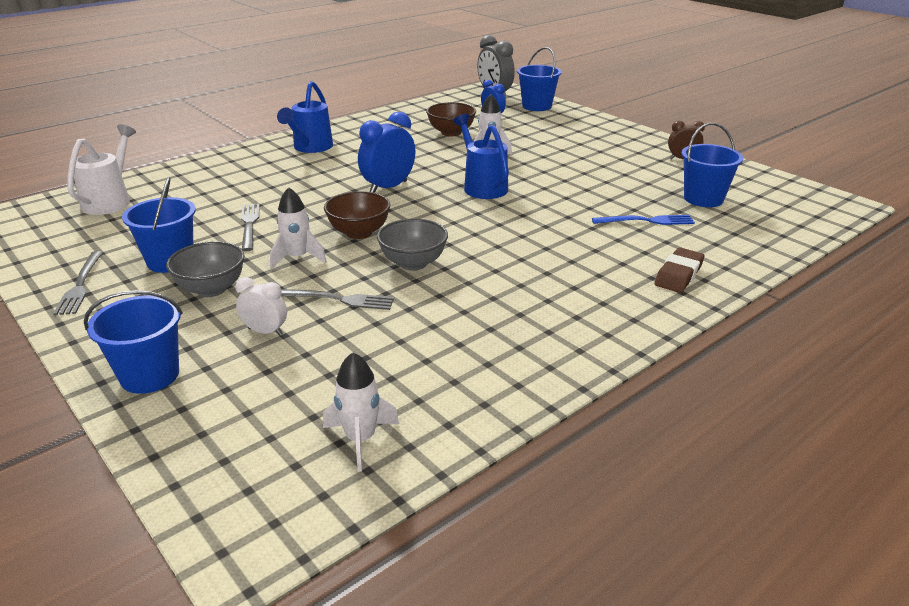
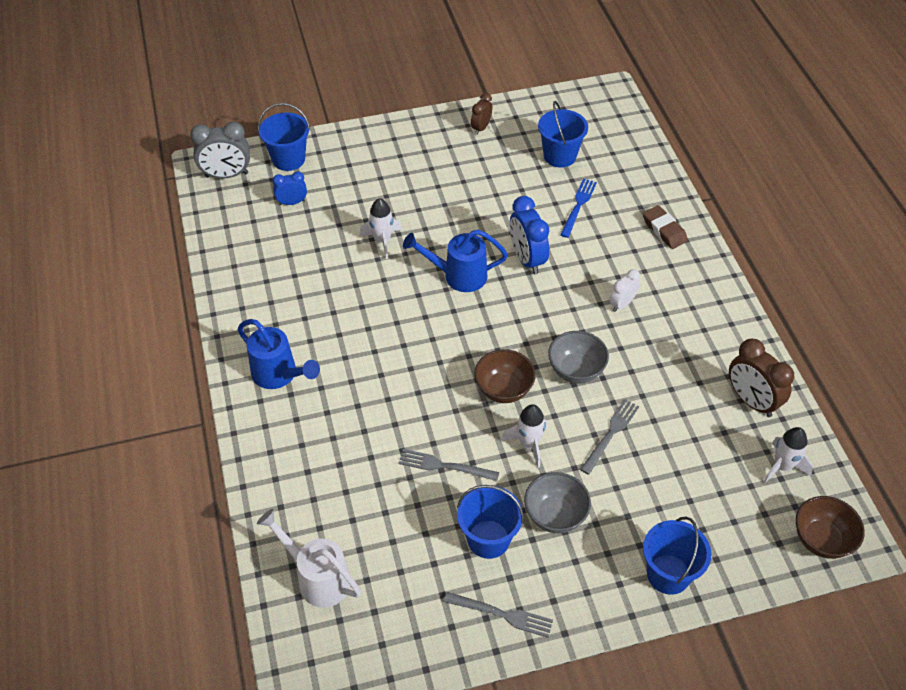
camera: 65 degrees left, 20 degrees up
(265, 331) = (637, 491): white clock -> white clock (622, 304)
(388, 187) = (421, 341): blue clock -> blue clock (527, 259)
(451, 133) = (315, 250): brown bowl -> brown bowl (821, 540)
(459, 390) = (751, 401): none -> brown clock

